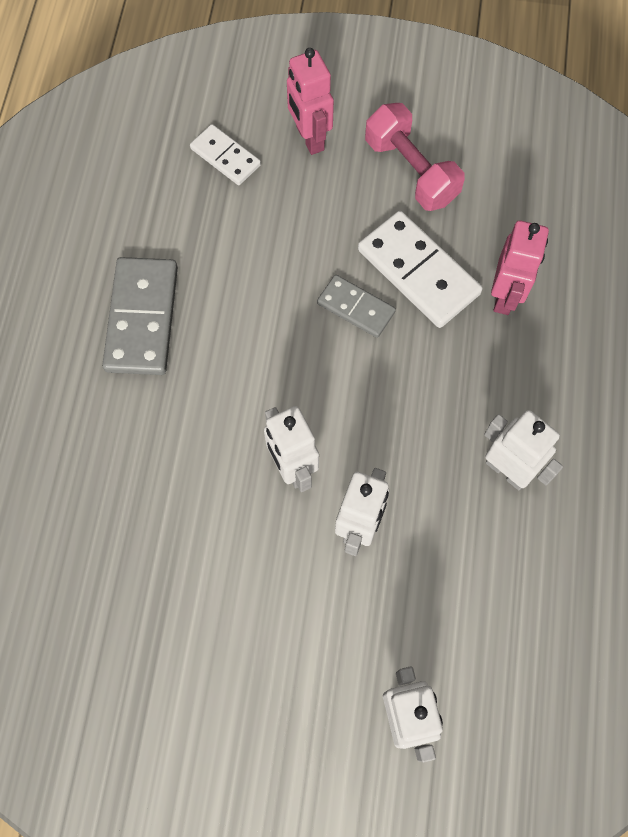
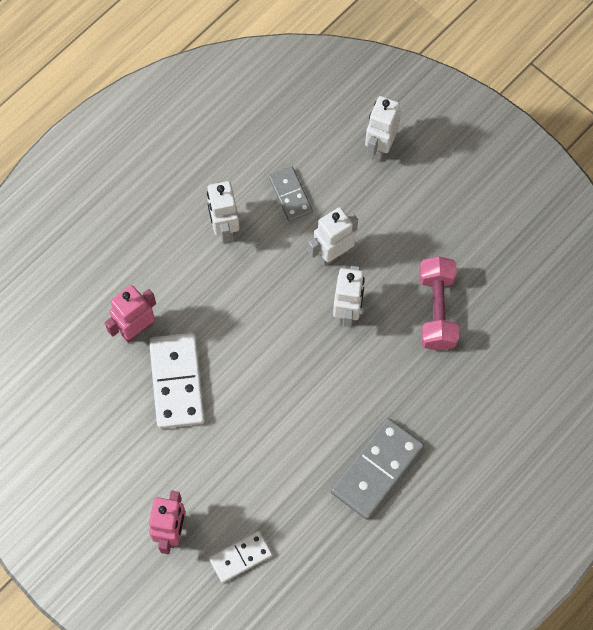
camera: 145 degrees left, 0 degrees up
(225, 157) = (240, 557): white domino -> white domino turned 75 degrees clockwise
(356, 307) = (235, 384): grey domino -> grey domino (290, 195)
(411, 171) = (122, 457): pink dumbbell -> pink dumbbell (436, 310)

